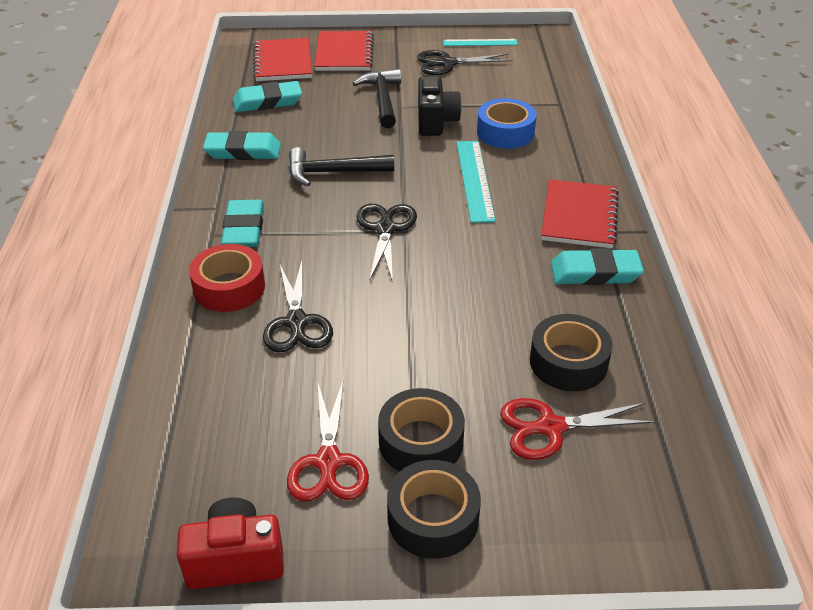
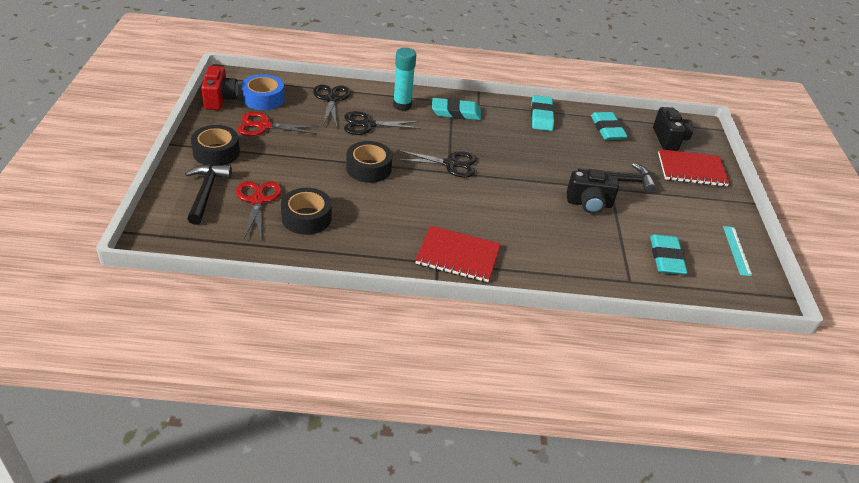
camera: 90 degrees right, 0 degrees up
(229, 287) = (402, 105): red tape -> turquoise glue stick
(283, 62) = (669, 139): red notebook -> black camera
(333, 172) = (516, 149): black hammer -> black hammer (206, 193)
(421, 441) = (265, 155): black tape -> black tape (368, 168)
(447, 63) = (689, 224): black scissors -> black scissors (331, 99)
(474, 180) = (507, 211): turquoise ruler -> none
(505, 132) = (576, 238): blue tape -> blue tape (263, 98)
(595, 272) = (390, 249): turquoise eraser -> turquoise eraser (666, 258)

